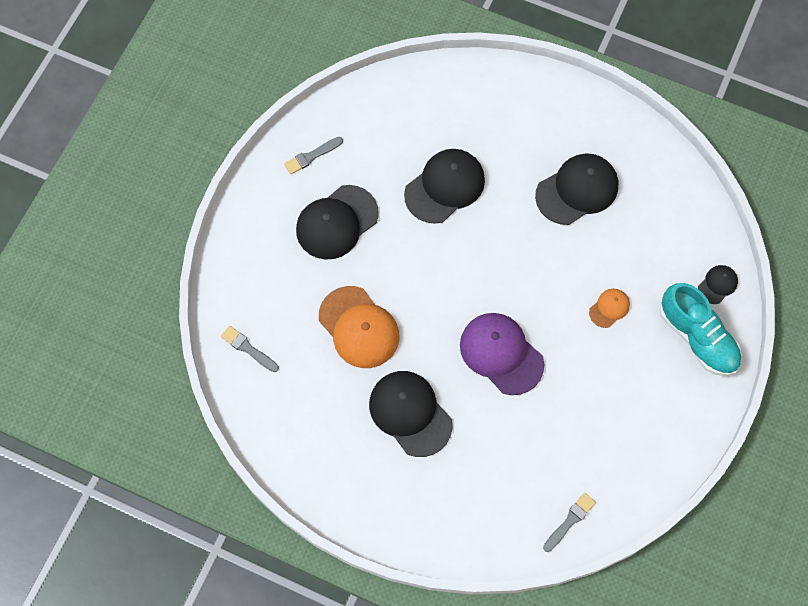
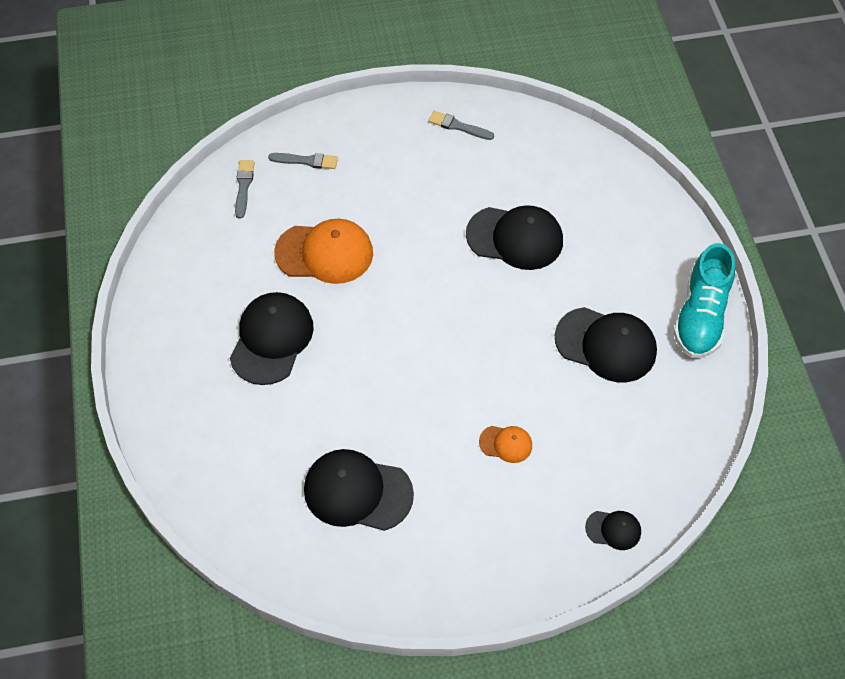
camera: 55 degrees right, 10 degrees down
(336, 222) = (411, 179): black cap -> black cap (357, 491)
(359, 327) = (324, 253): orange cap -> orange cap turned 105 degrees counterclockwise
(501, 354) = (385, 378): purple cap -> none
(570, 521) = (258, 536): grey brush -> grey brush (306, 161)
(697, 337) = (539, 543): turquoise shoe -> turquoise shoe (700, 316)

